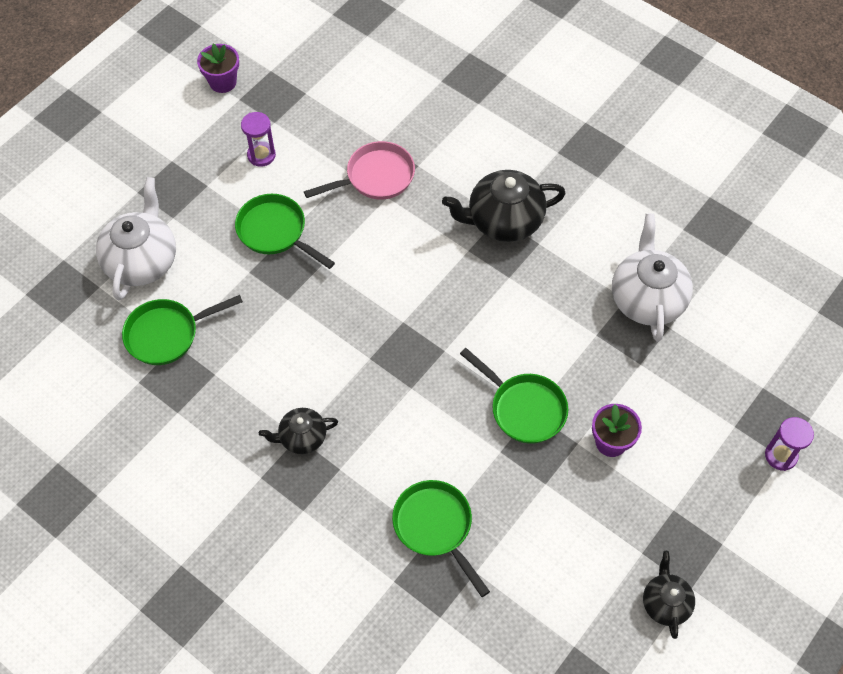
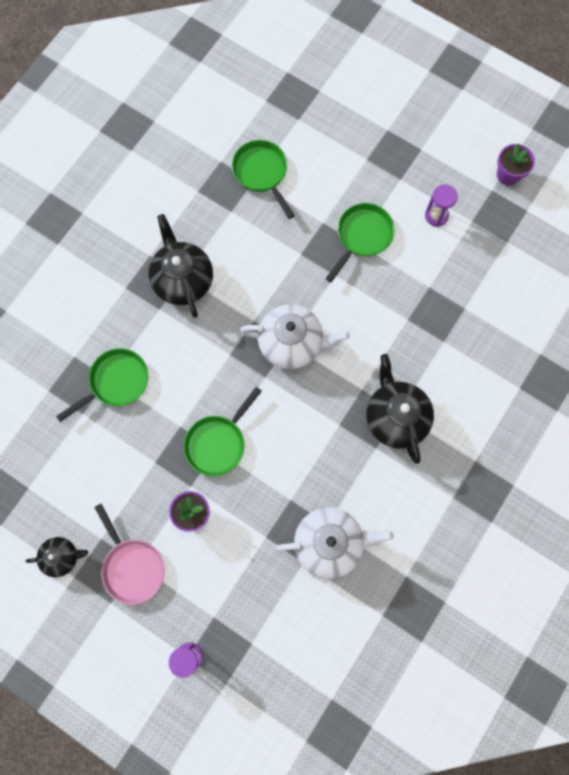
camera: 85 degrees right, 15 degrees up
(142, 261) = (324, 145): white teapot -> white teapot (292, 343)
(302, 437) = (183, 279): black teapot -> black teapot, size x1.75
(375, 177) = (426, 308): pink pan -> pink pan (132, 566)

